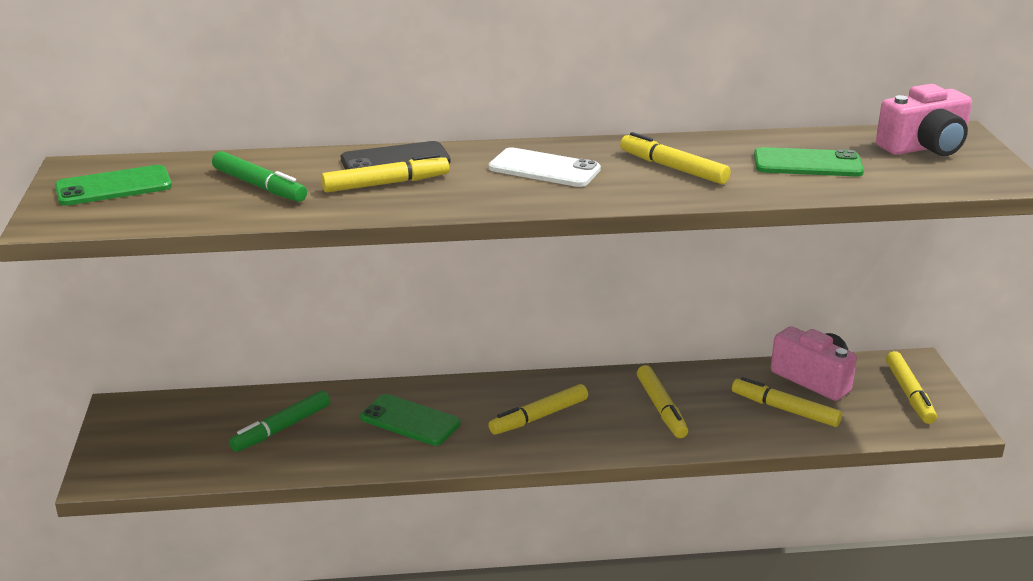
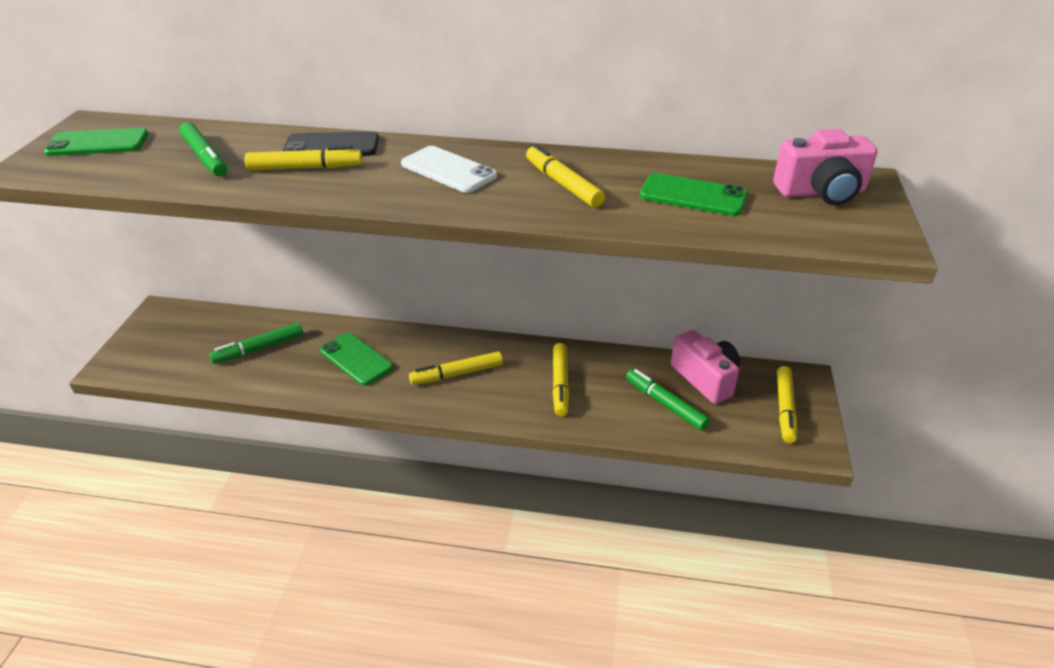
camera: 15 degrees right, 10 degrees up
(785, 409) = (665, 404): yellow marker -> green marker

